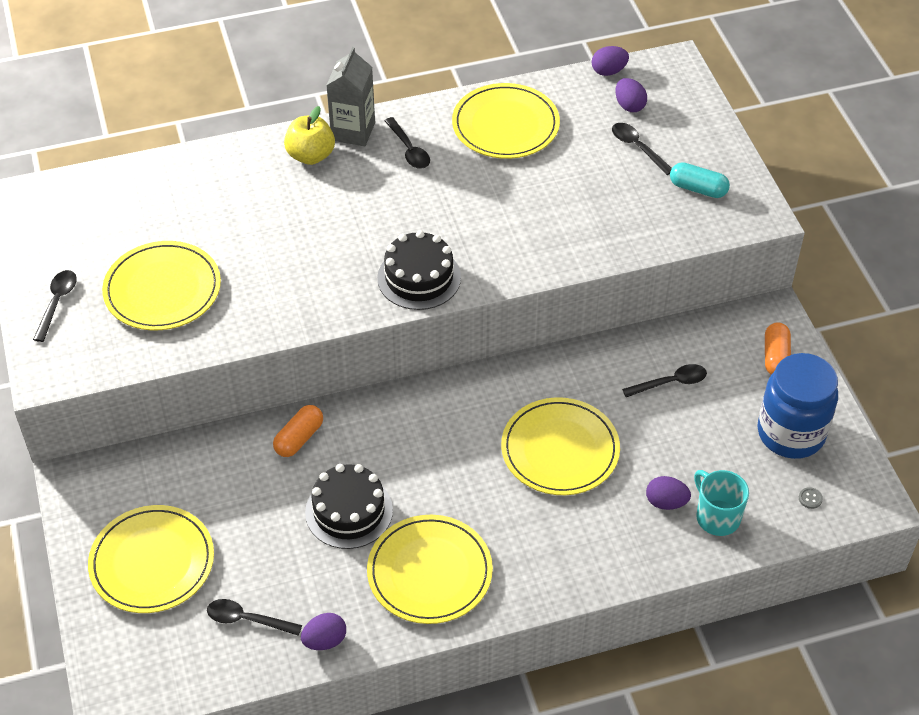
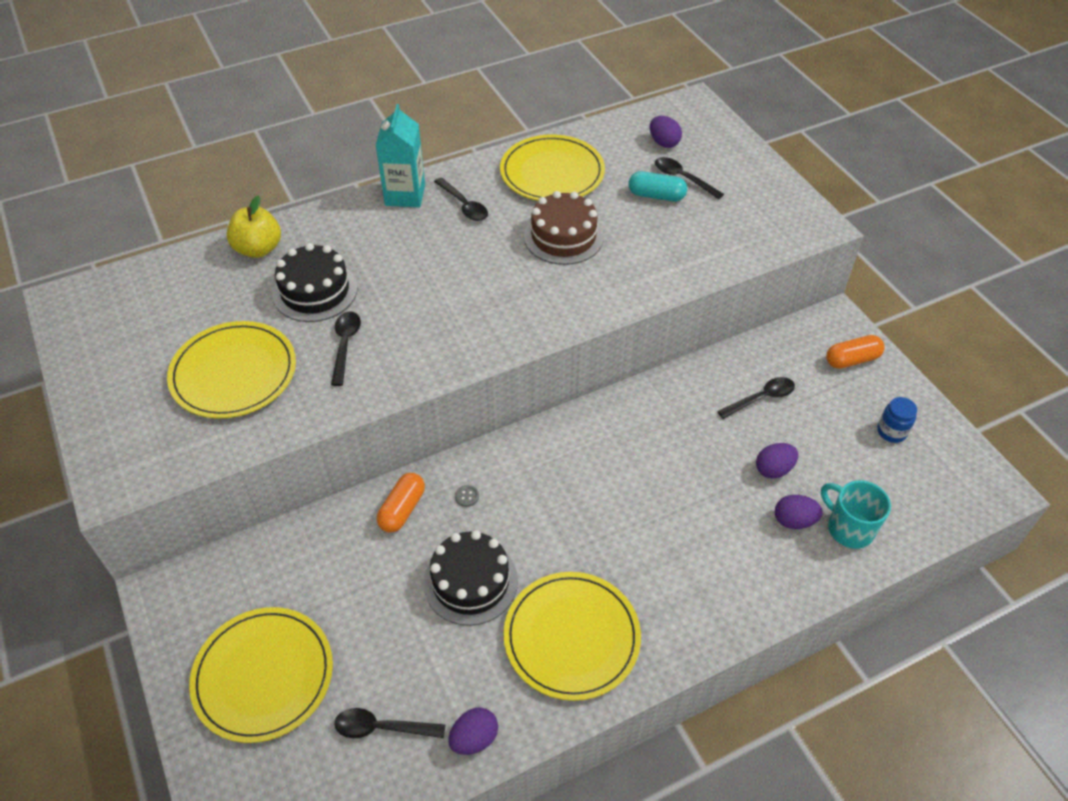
camera: 10 degrees left, 0 degrees up
(57, 303) = (119, 402): black spoon -> black spoon (345, 345)
(311, 155) = (367, 222): yellow apple -> yellow apple (258, 249)
(353, 131) = (405, 195): grey carton -> turquoise carton
(419, 278) = (502, 326): black cake -> black cake (315, 291)
(500, 195) = (563, 237): none -> brown cake
(560, 450) = (673, 481): yellow plate -> none
(608, 71) = (635, 116): purple egg -> purple egg (773, 469)
(698, 189) = (751, 208): turquoise capsule -> turquoise capsule (656, 196)
(775, 357) = (852, 360): orange capsule -> orange capsule turned 75 degrees clockwise
(791, 433) = (891, 432): blue jar -> blue jar, size x0.44
(810, 498) = (933, 495): grey button -> grey button (467, 496)

